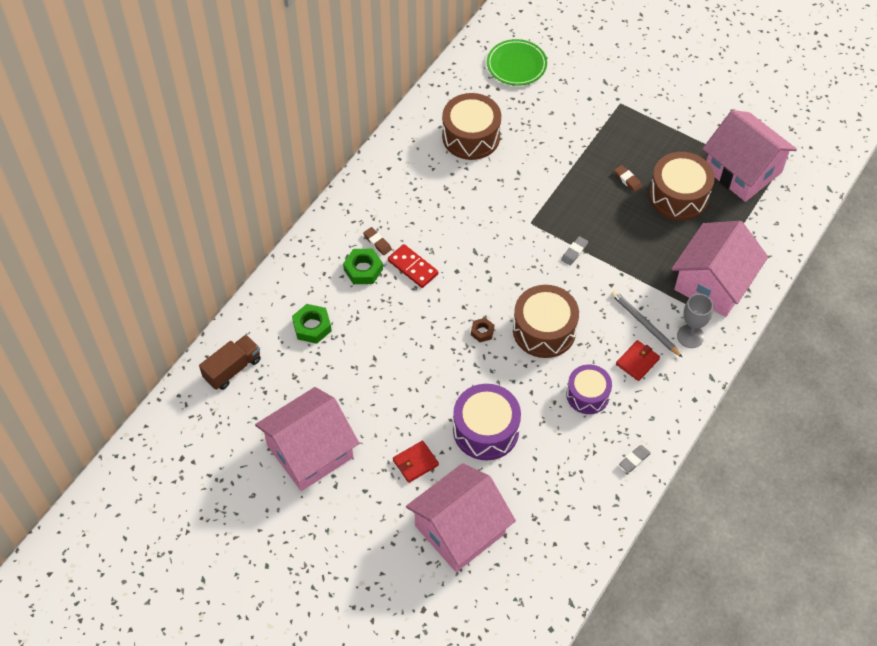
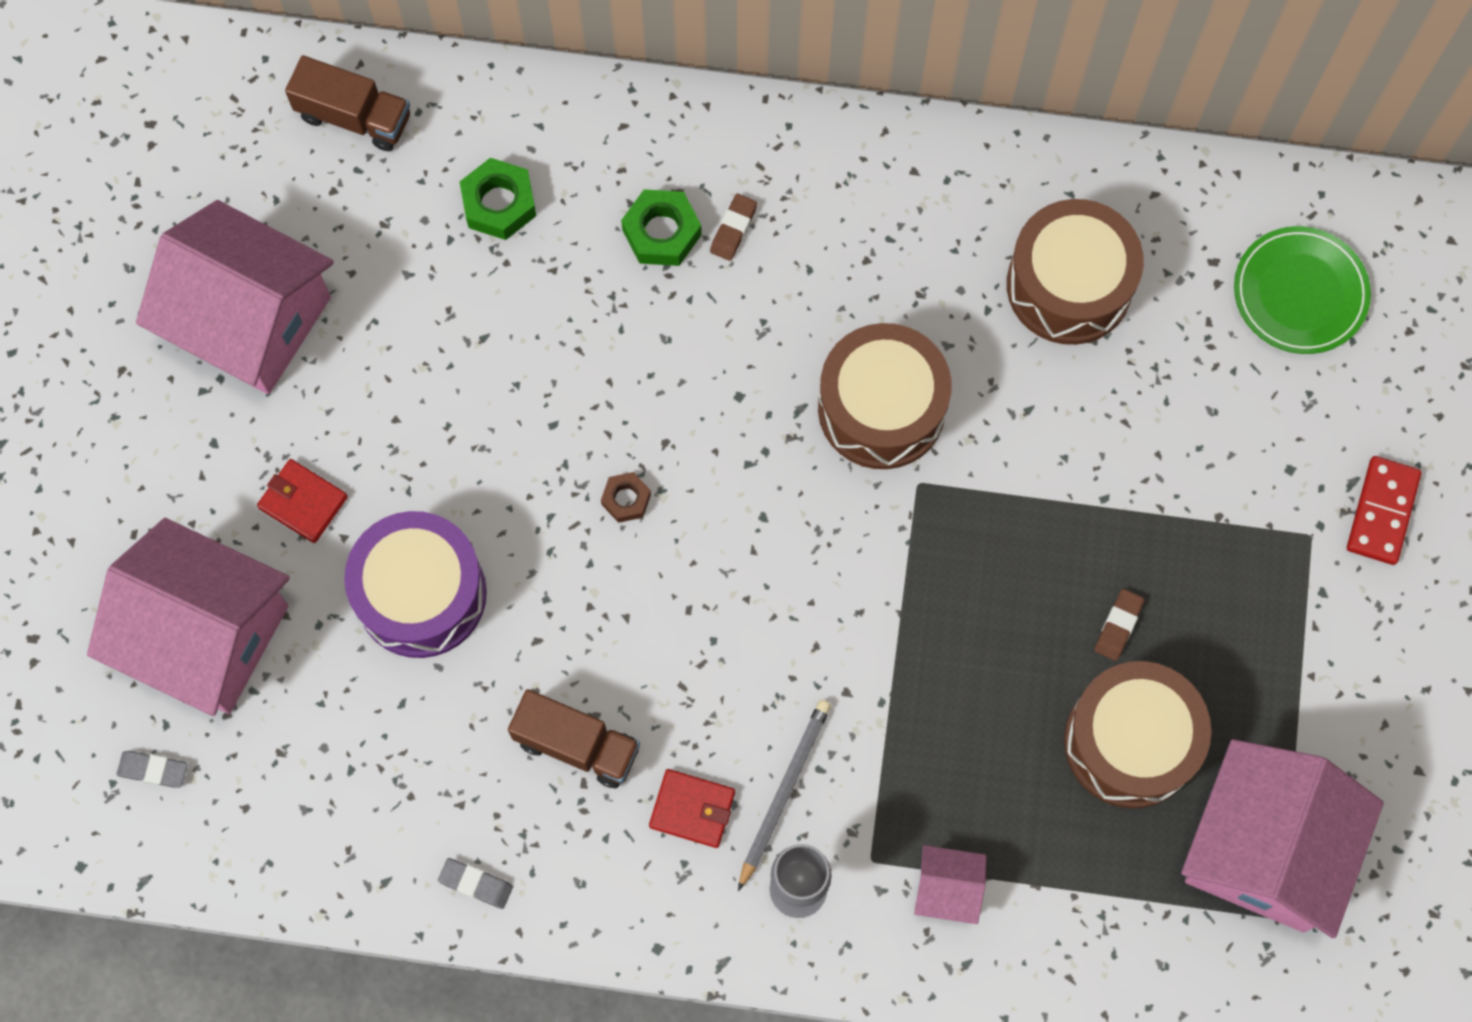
camera: 65 degrees right, 15 degrees up
(413, 267) = (709, 315): red domino -> red domino (1382, 512)
(544, 330) = (682, 609): brown drum -> brown drum (881, 408)
(574, 252) = (889, 593): grey eraser -> grey eraser (153, 770)
(587, 395) = (577, 745): purple drum -> brown truck
(713, 283) = (947, 889): pink house -> pink house, size x0.44

